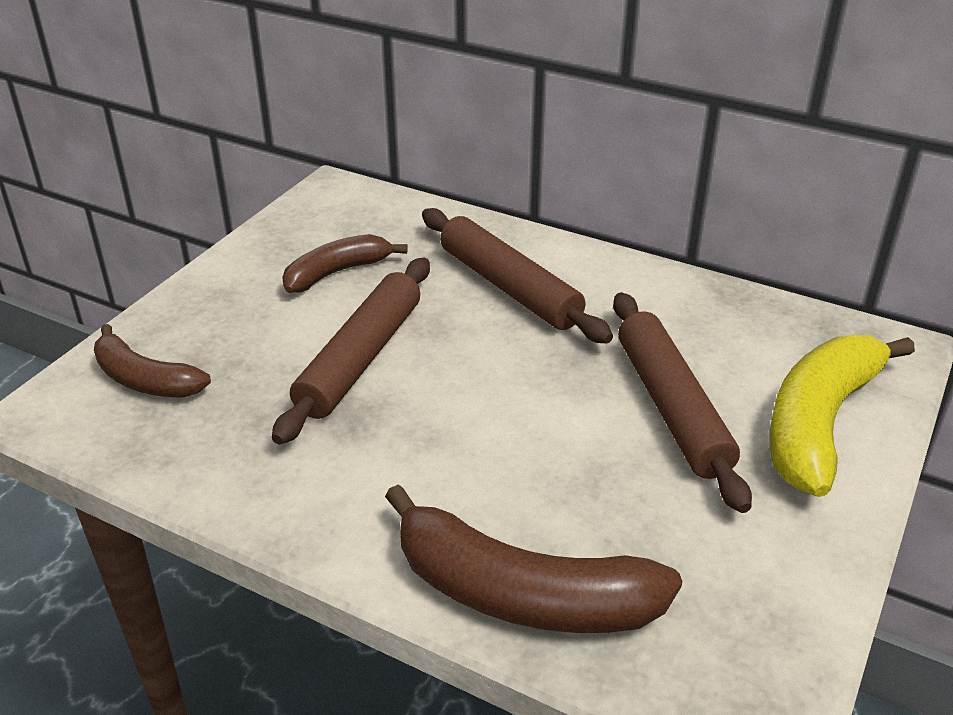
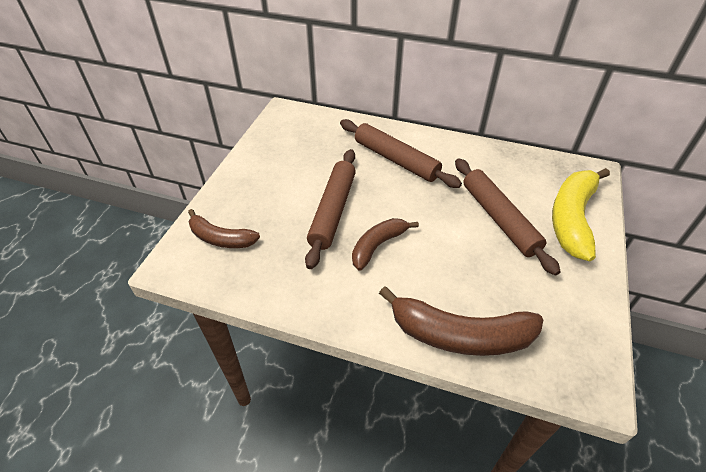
camera: 10 degrees left, 10 degrees up
(337, 272) = (303, 161): brown banana -> brown banana (378, 246)

